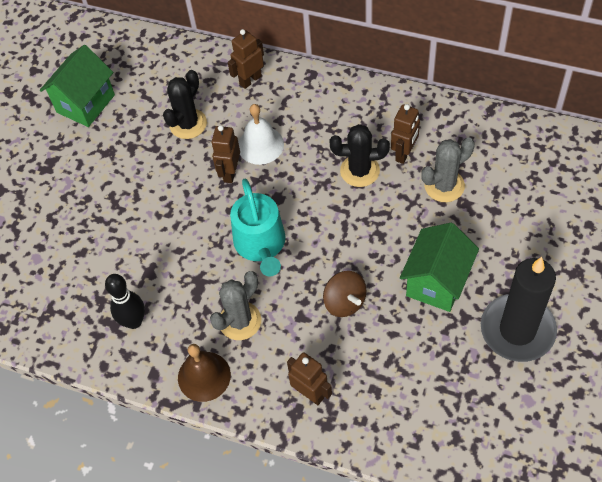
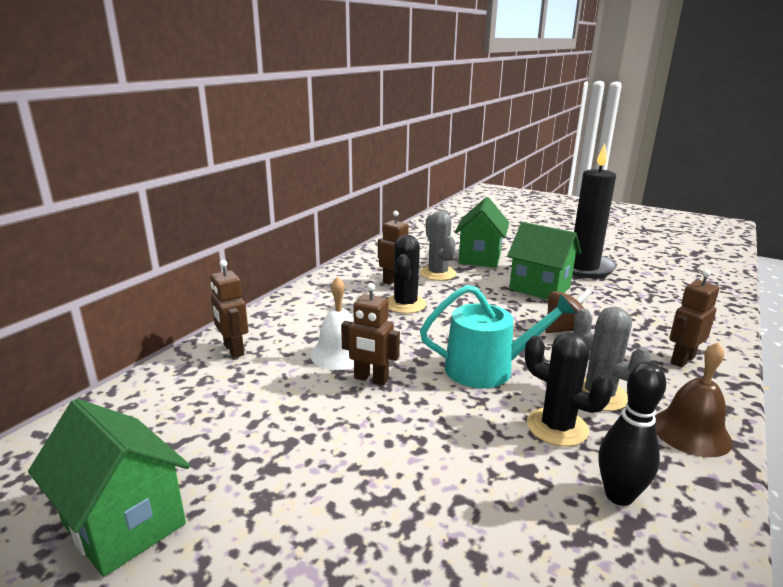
camera: 85 degrees left, 35 degrees down
(188, 124) = (266, 405): black cactus -> black cactus (557, 427)
(507, 220) = (480, 258): none -> green house

